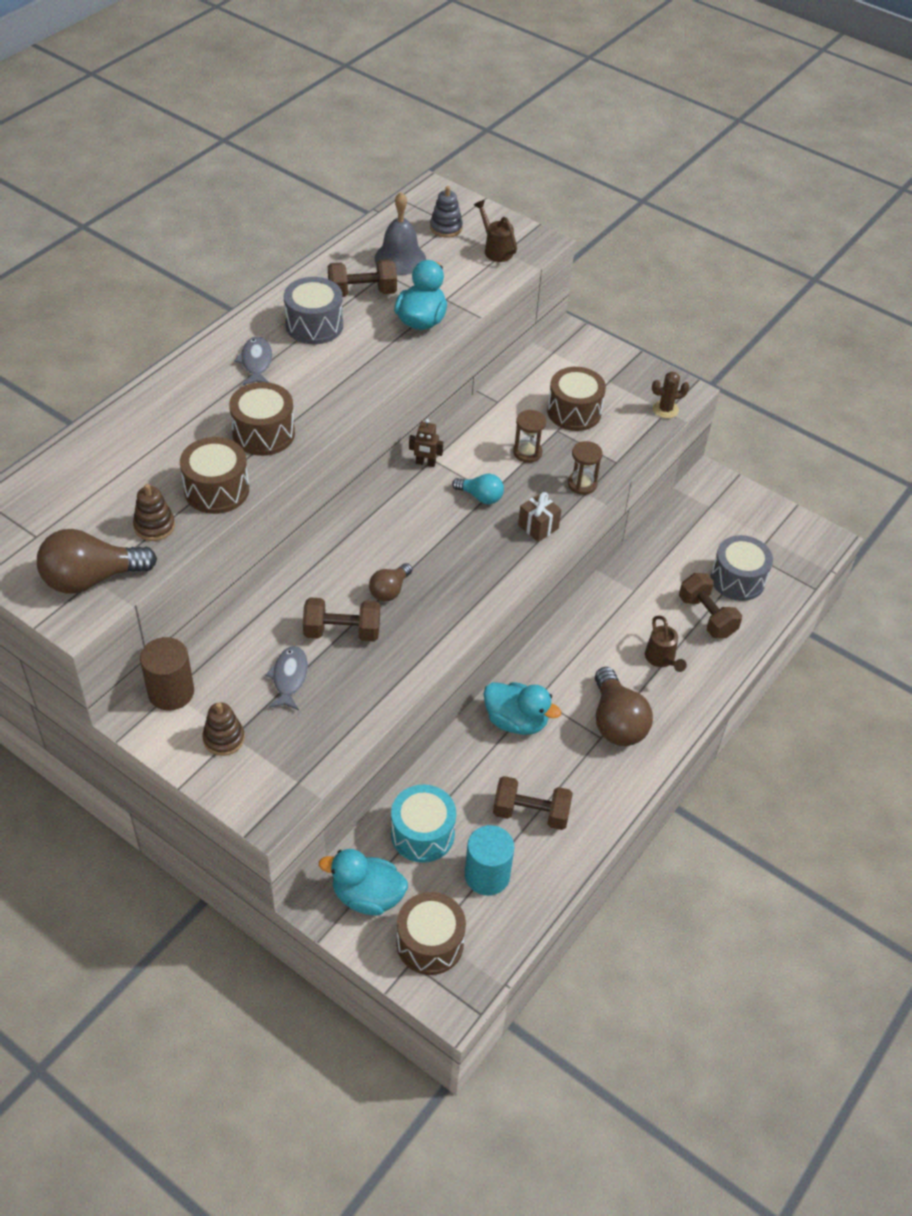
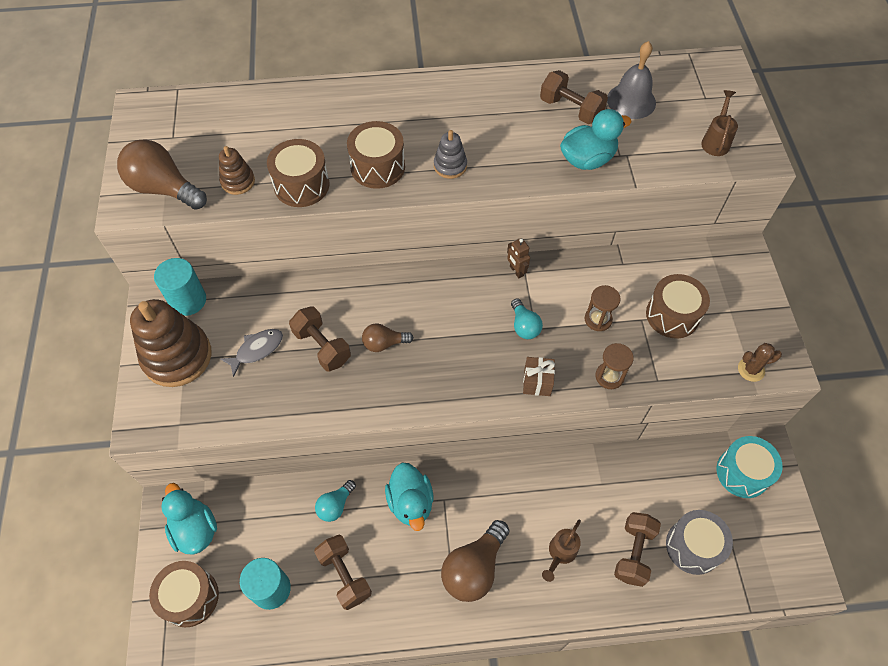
camera: 50 degrees right, 10 degrees up
(171, 692) = (188, 300): brown cylinder -> turquoise cylinder
(224, 738) = (177, 356): brown stacking toy -> brown stacking toy, size x2.06
(256, 362) = (436, 112): grey fish -> none
(314, 325) = (507, 111): grey drum -> none
(422, 834) = (269, 522): turquoise drum -> turquoise drum (742, 472)
(446, 228) = (697, 99): grey stacking toy -> grey stacking toy (450, 166)
(461, 775) = (335, 505): none -> turquoise light bulb
(665, 409) = (751, 370): brown cactus -> brown cactus turned 45 degrees counterclockwise

